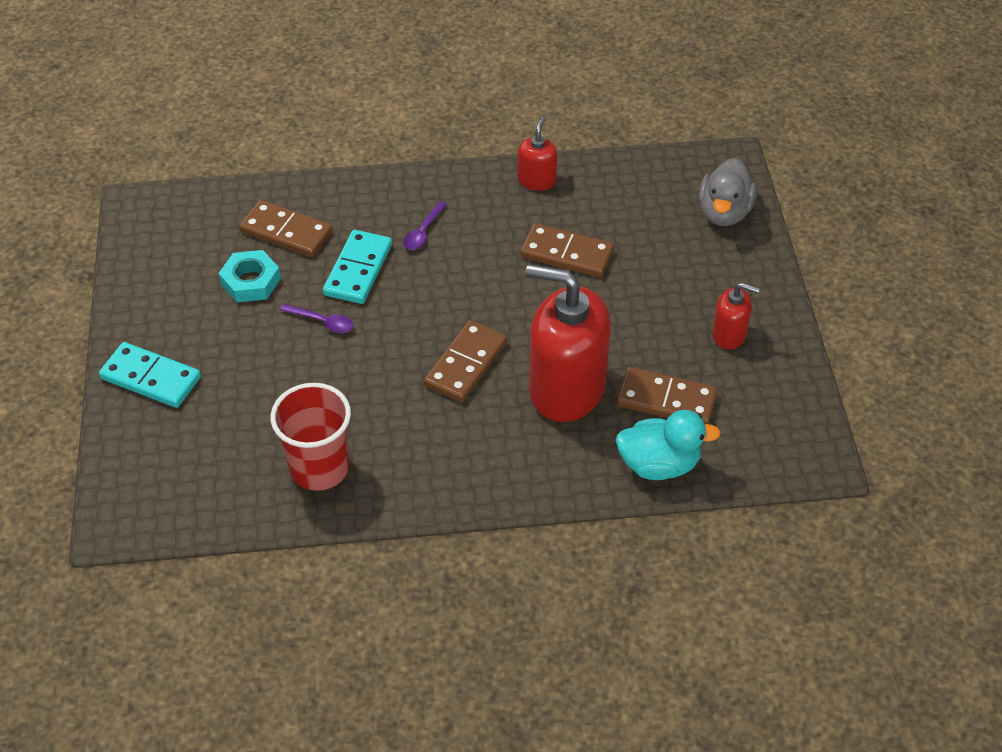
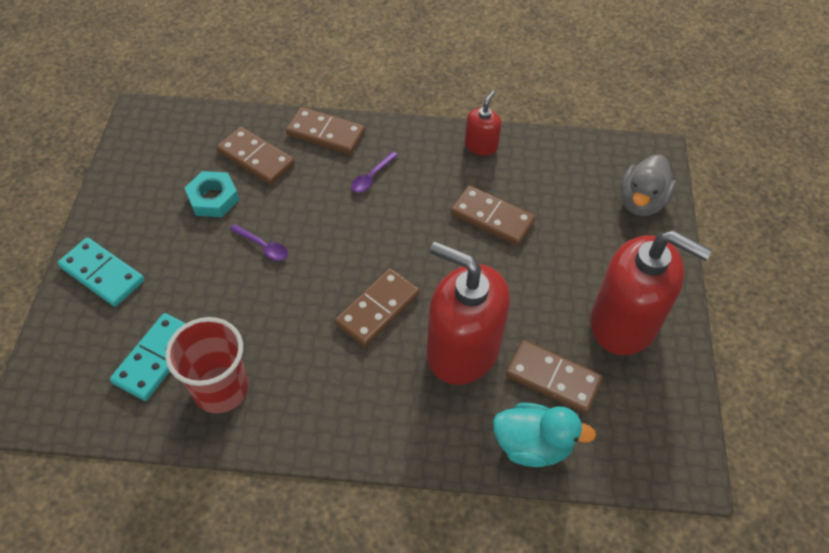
camera: 10 degrees right, 5 degrees up
(358, 193) = (326, 133): none -> brown domino
(358, 270) = (307, 203): turquoise domino -> turquoise domino (156, 358)
(729, 335) = (624, 322): red soap dispenser -> red soap dispenser, size x2.12

